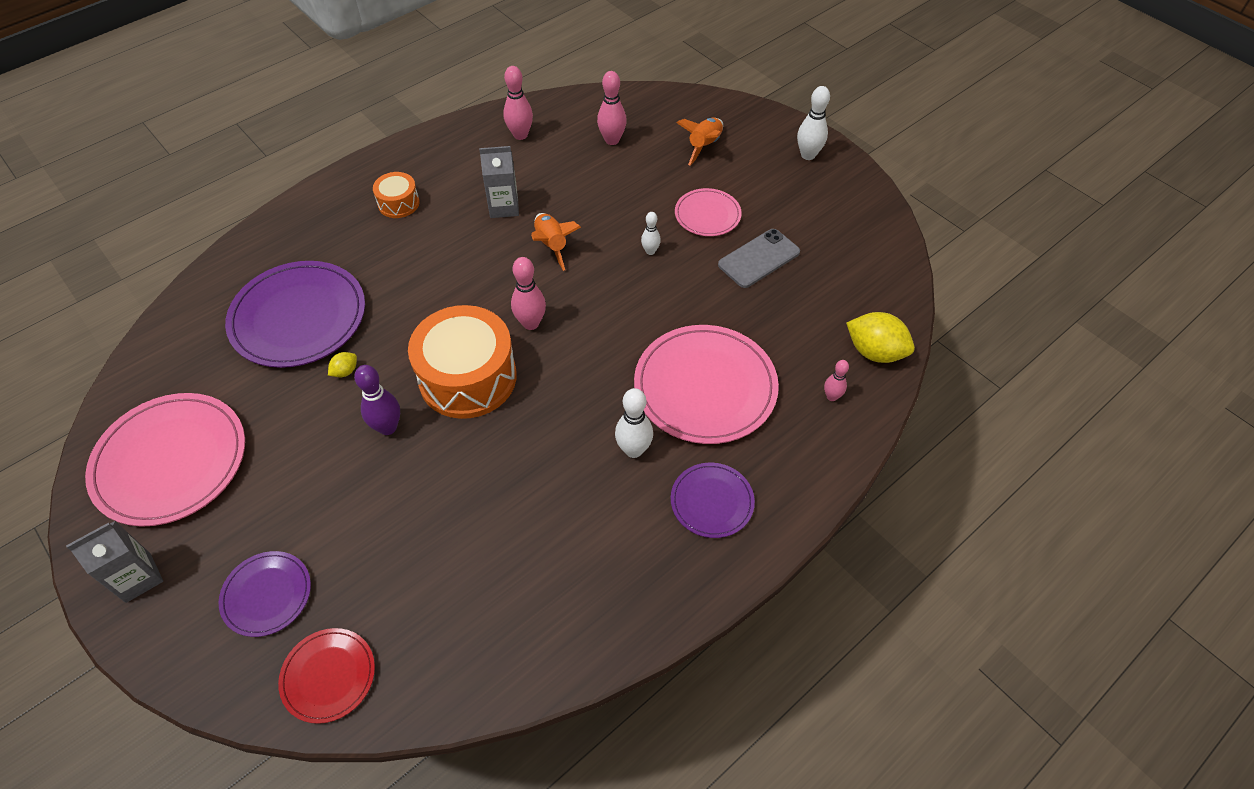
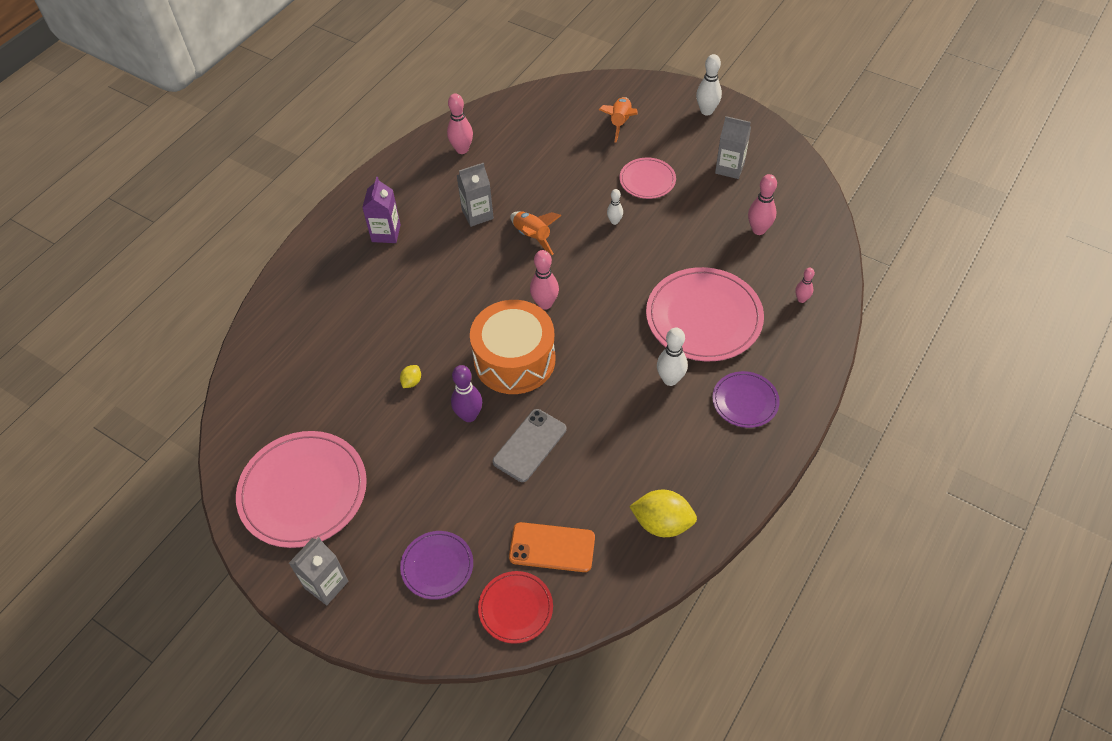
camera: 15 degrees left, 0 degrees up
(298, 317) = (349, 349): purple plate -> none
(398, 203) = (386, 233): orange drum -> purple carton
(405, 613) = (552, 547): none -> orange phone
(612, 140) = (541, 136): pink bowling pin -> pink bowling pin (758, 230)
(759, 258) = (703, 206): grey phone -> grey phone (530, 445)
(808, 224) = (729, 168): none -> grey carton
(875, 352) = (820, 257): yellow lemon -> yellow lemon (662, 523)

